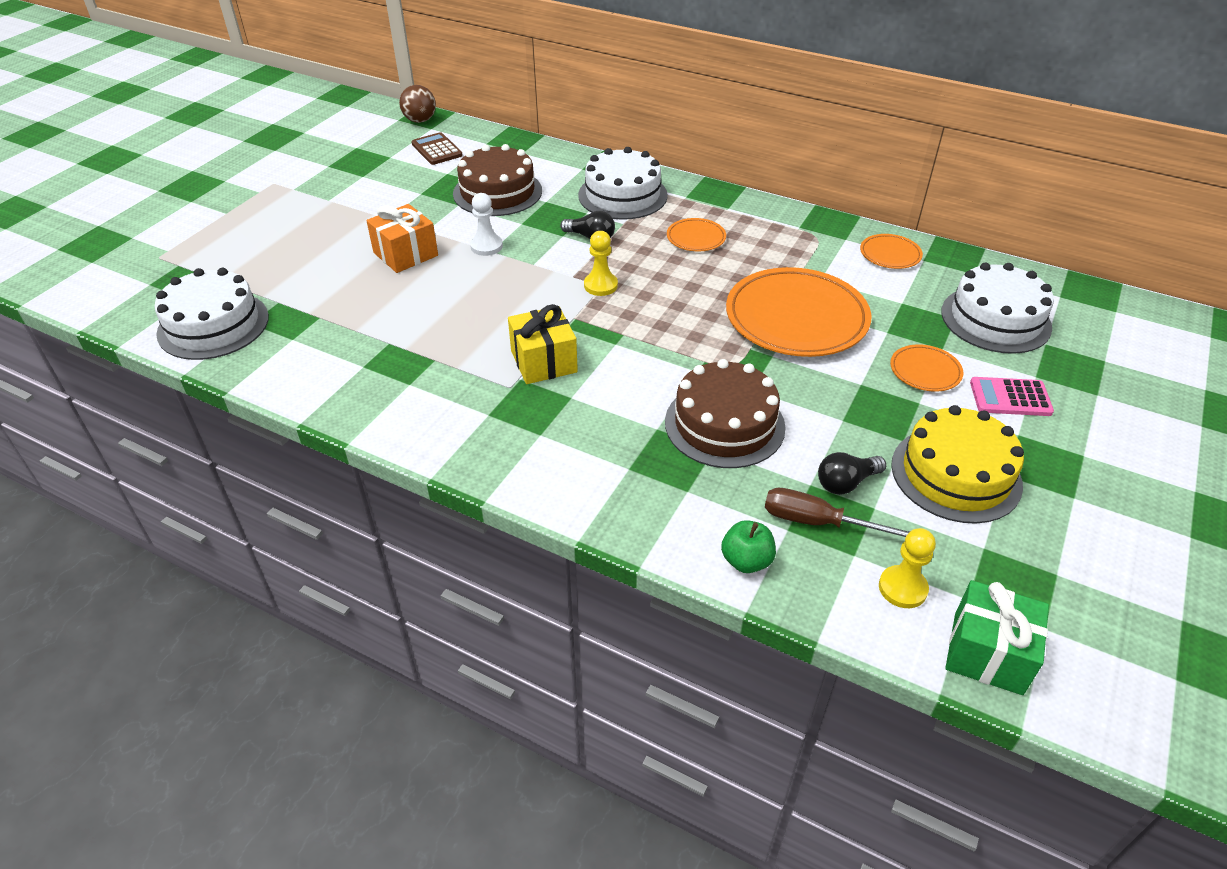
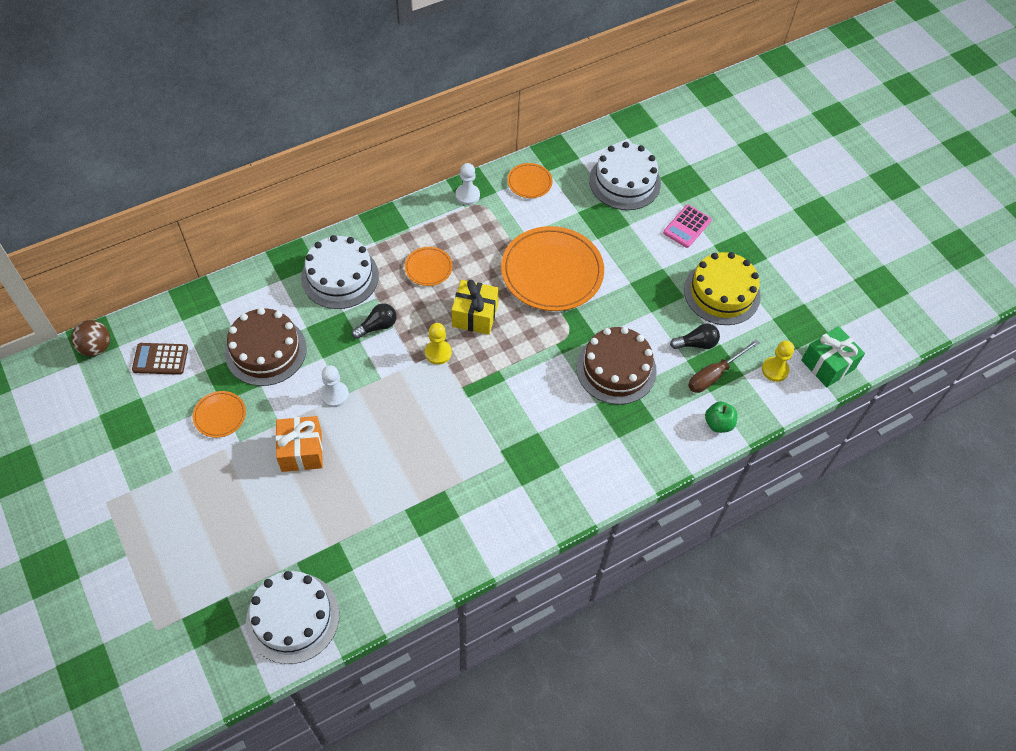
camera: 60 degrees left, 15 degrees up
(544, 361) = (493, 428): yellow gift -> yellow gift (475, 315)
(815, 224) = (467, 195): none -> white pawn
(846, 483) = (696, 344): black light bulb -> black light bulb turned 105 degrees counterclockwise
(925, 371) = (641, 246): orange plate -> orange plate (220, 415)

